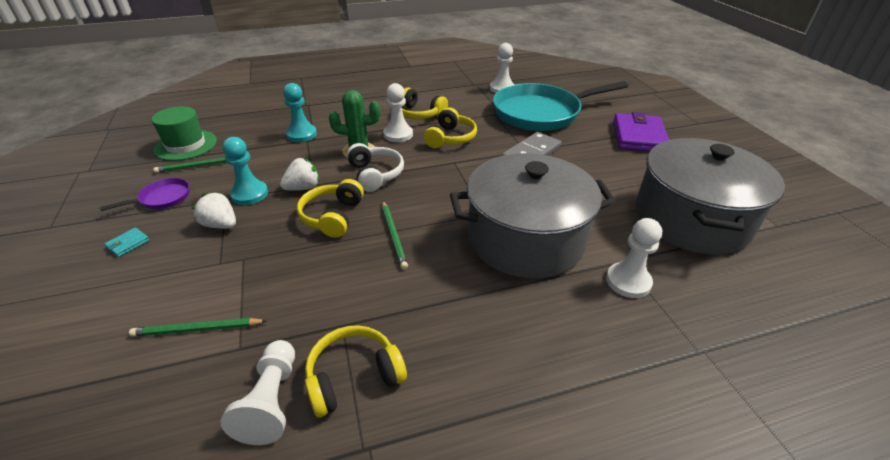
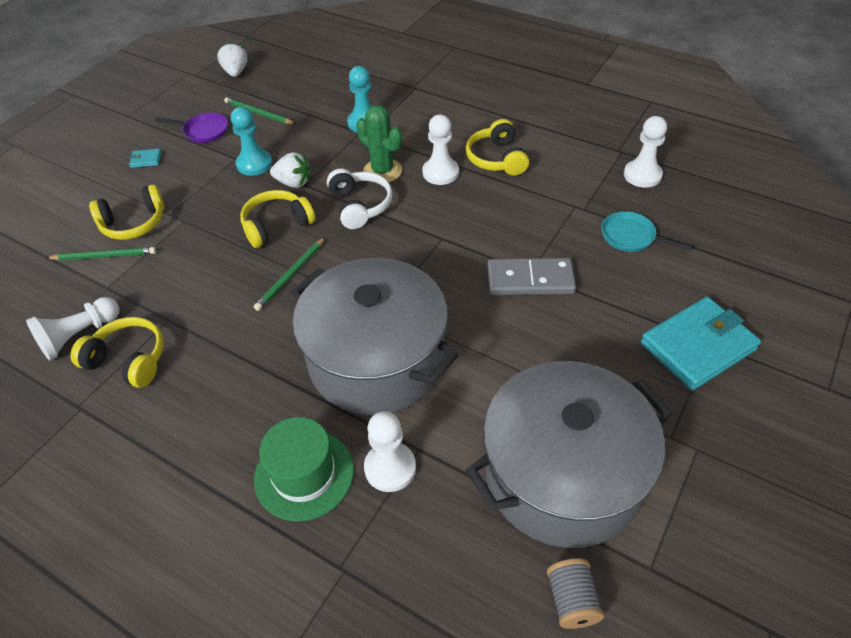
camera: 50 degrees right, 10 degrees up
(185, 145) = (274, 84): green hat -> green hat (304, 474)
(197, 329) = (105, 256): green pencil -> green pencil turned 135 degrees clockwise
(220, 225) = (206, 181): white strawberry -> white strawberry (236, 72)
(375, 174) = (360, 206): white headphones -> white headphones turned 45 degrees counterclockwise
(450, 138) = (481, 208): yellow headphones -> yellow headphones (134, 223)
(541, 113) = (631, 237): turquoise pan -> turquoise pan, size x0.42
(638, 136) = (697, 346): purple wallet -> turquoise wallet
(786, 263) = (571, 600): none -> grey spool

